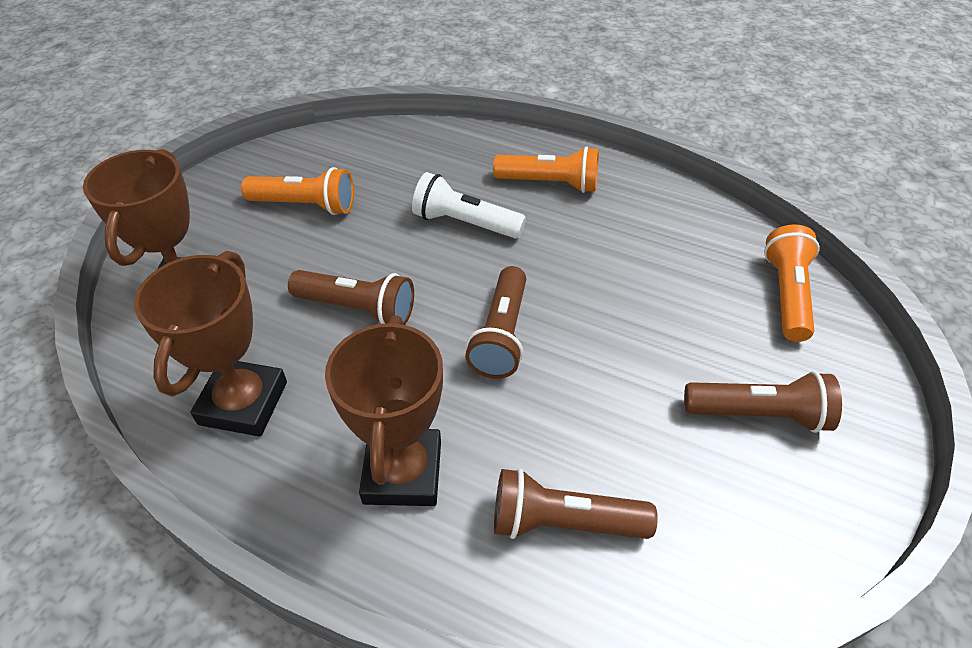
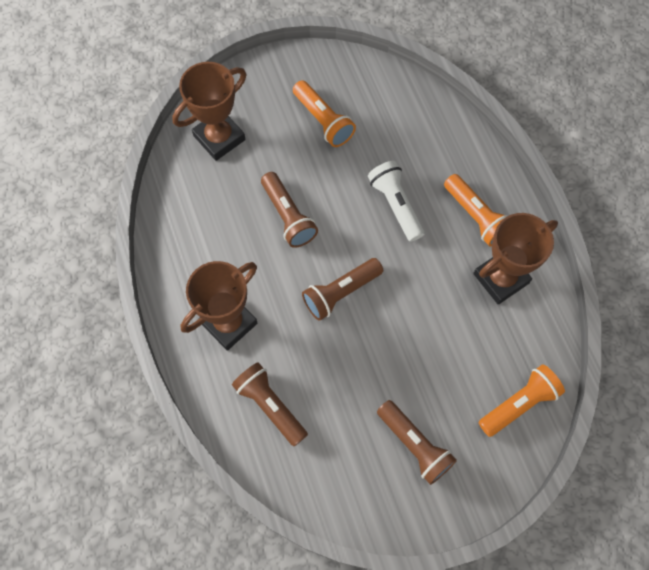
camera: 45 degrees right, 20 degrees up
(243, 403) = (194, 228): brown trophy -> brown trophy (501, 278)

